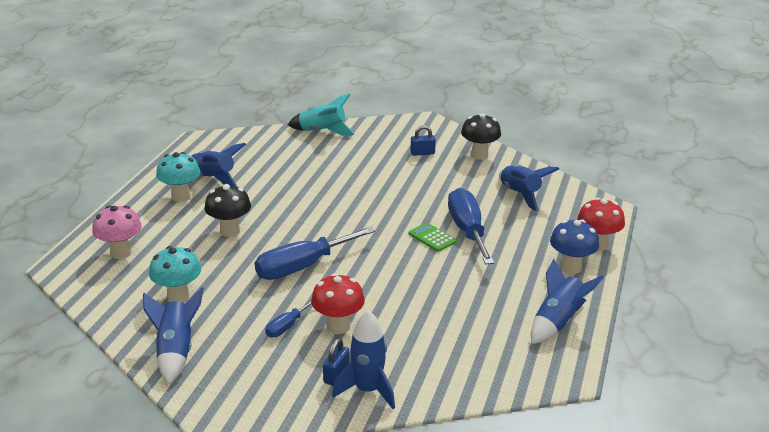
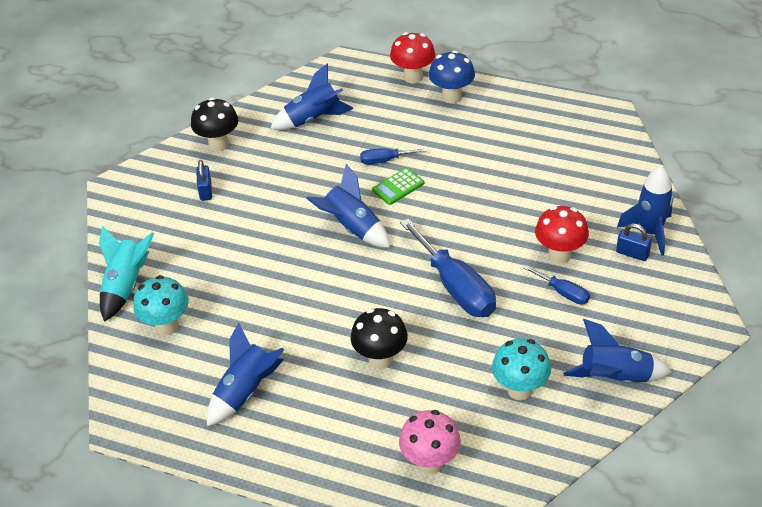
camera: 85 degrees left, 15 degrees up
(181, 197) = (292, 420): turquoise mushroom -> turquoise mushroom (167, 326)
(467, 231) = (385, 160): blue screwdriver -> blue screwdriver, size x0.50
(557, 322) = (537, 112): blue rocket -> blue rocket (352, 228)

